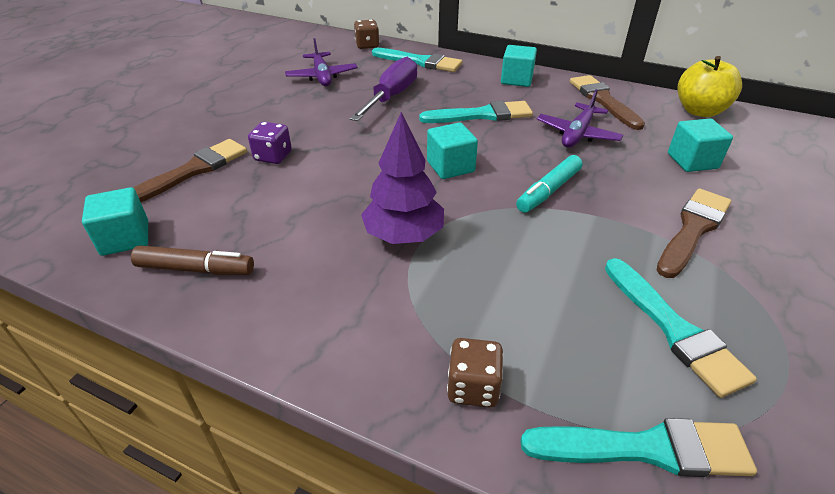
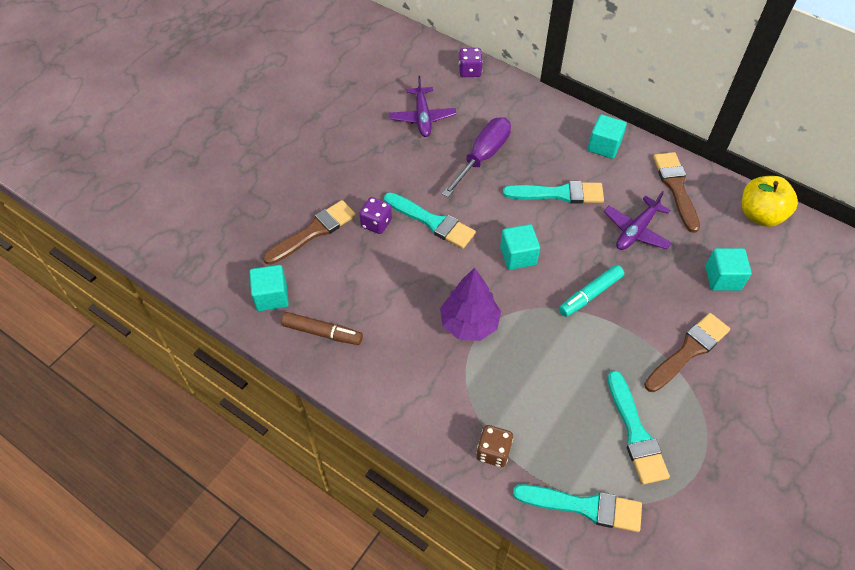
camera: 10 degrees right, 15 degrees up
(367, 45) = (470, 71): brown dice -> purple dice
(420, 62) = (518, 105): turquoise brush -> turquoise brush (432, 222)

